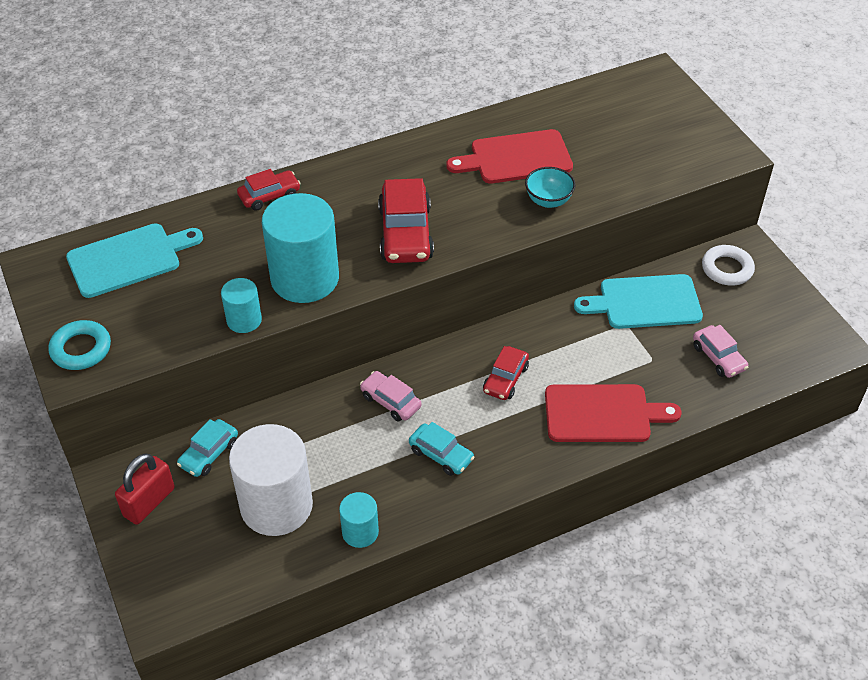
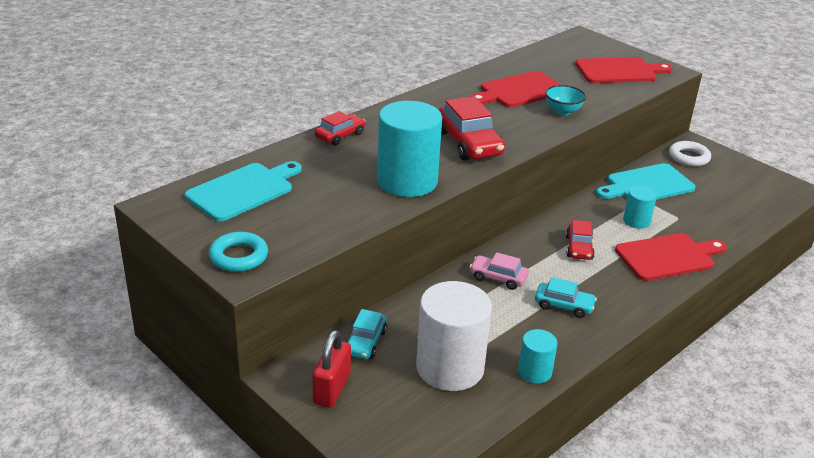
camera: 20 degrees left, 15 degrees down
(244, 320) = (374, 215): turquoise cylinder -> turquoise cylinder (636, 221)
(664, 143) = (619, 71): none -> red cutting board
(718, 357) = (723, 209): pink car -> none

